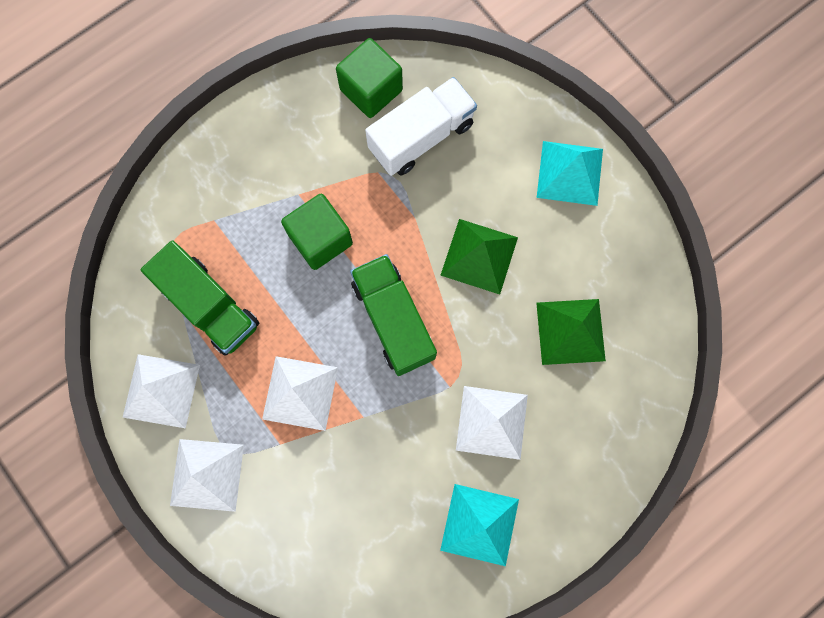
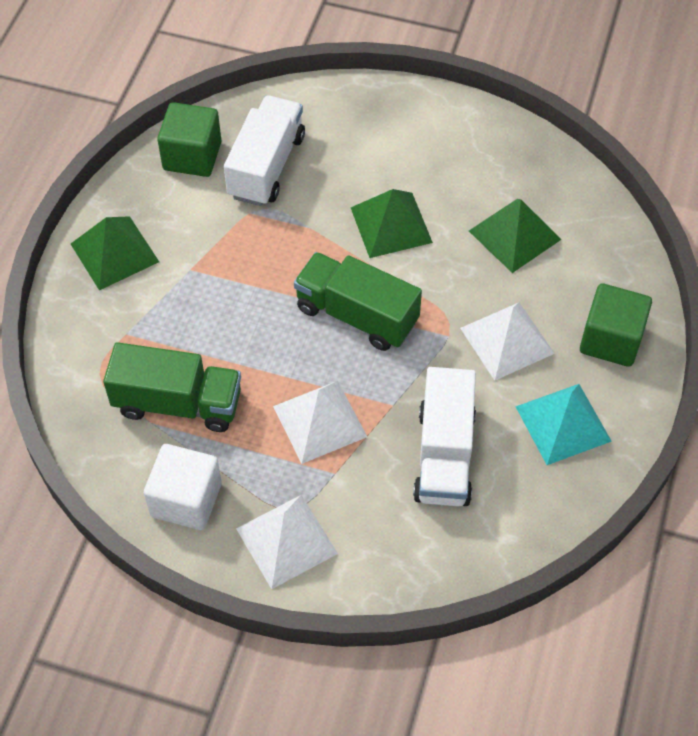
camera: 35 degrees left, 20 degrees down
(161, 391) = (186, 500): white pyramid -> white cube
(253, 141) = (114, 252): none -> green pyramid
(320, 239) = (239, 292): green cube -> green cube (611, 340)
(370, 486) = (444, 455): none -> white truck
(569, 173) = (415, 123): turquoise pyramid -> none

